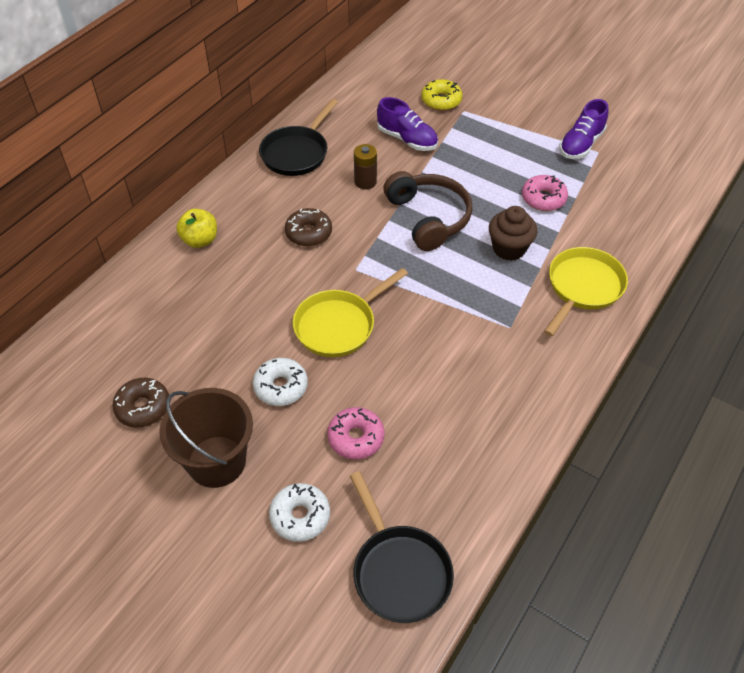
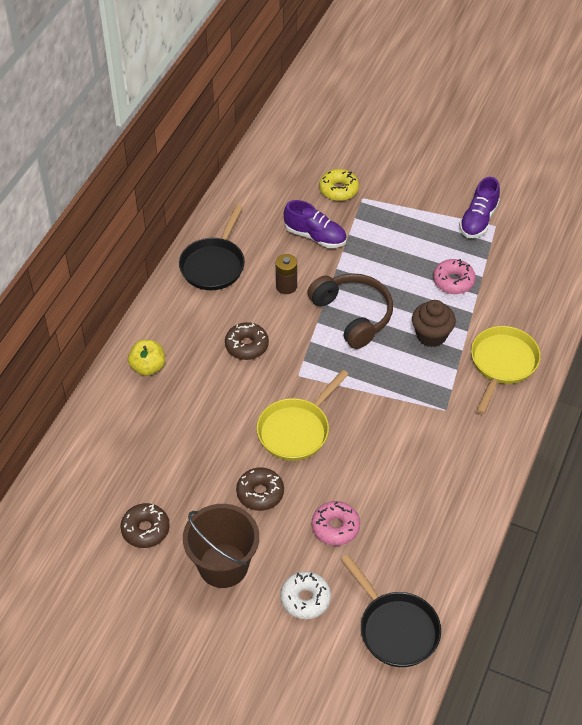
camera: 10 degrees left, 0 degrees up
(281, 387) = (260, 493): white donut -> brown donut

